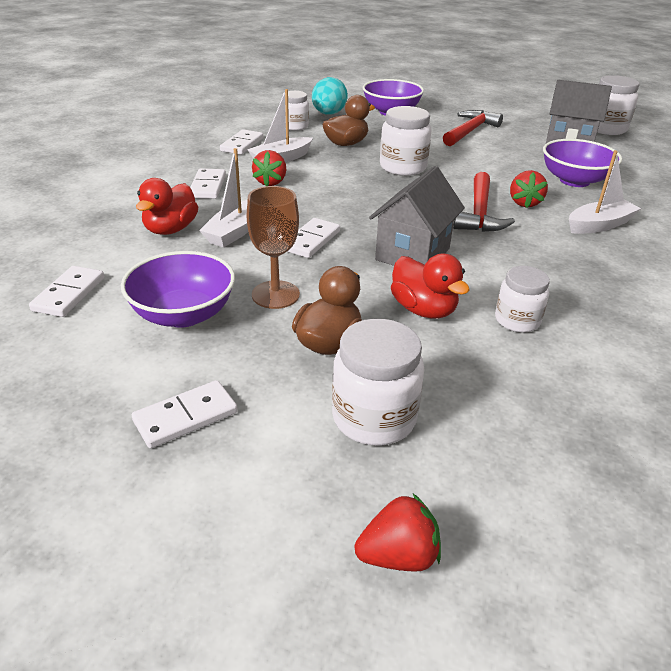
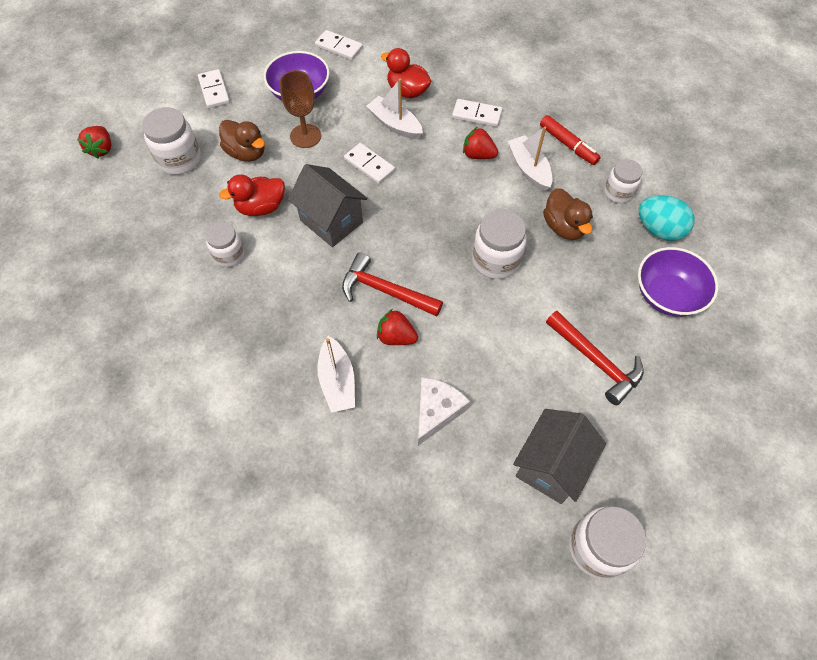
camera: 105 degrees right, 25 degrees up
(242, 144) = (568, 145): white domino -> red marker
(574, 180) = (437, 411): purple bowl -> white cheese

